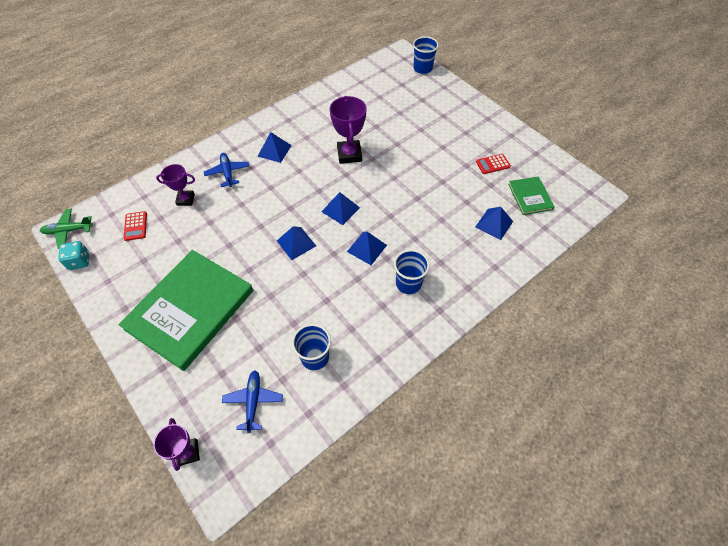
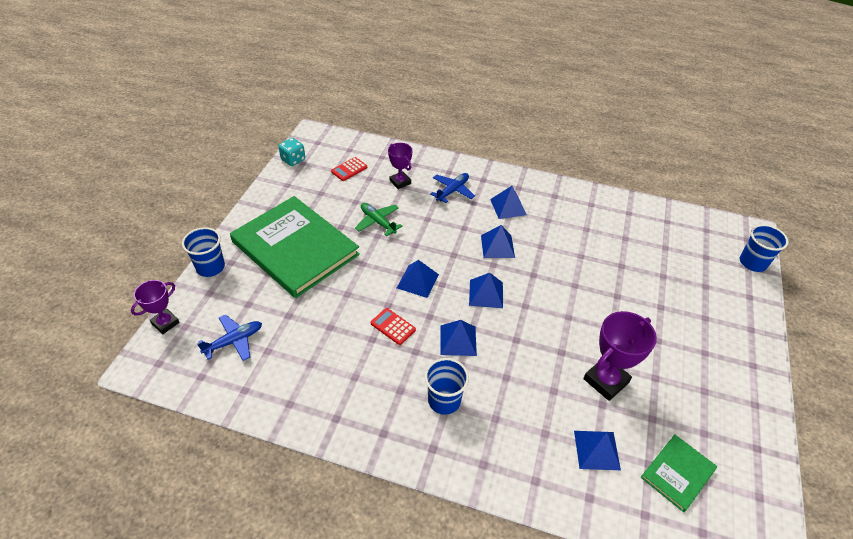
camera: 55 degrees right, 10 degrees down
(68, 231) = (315, 138): green plane -> green plane (378, 222)
(190, 310) = (295, 248): green book -> green book turned 45 degrees clockwise
(305, 178) = (497, 246): none -> blue pyramid
(315, 357) = (305, 363): blue cup -> blue cup (210, 267)
(349, 154) = (561, 264): purple trophy -> purple trophy (606, 380)
(492, 164) = (686, 405): red calculator -> red calculator (393, 326)

